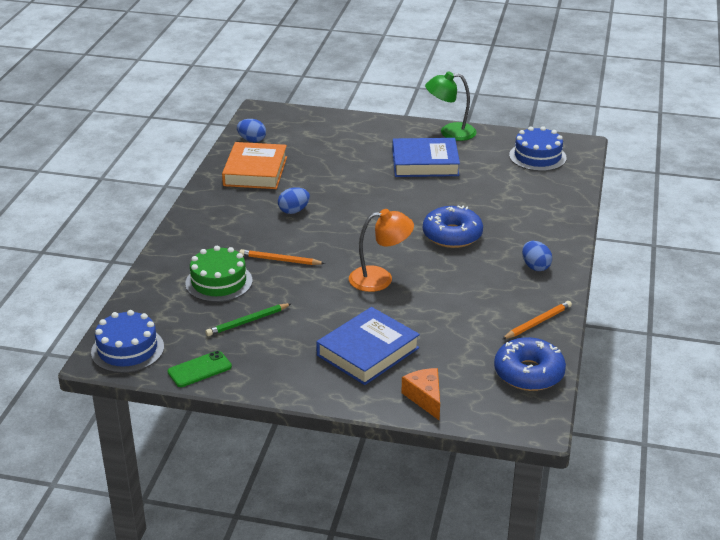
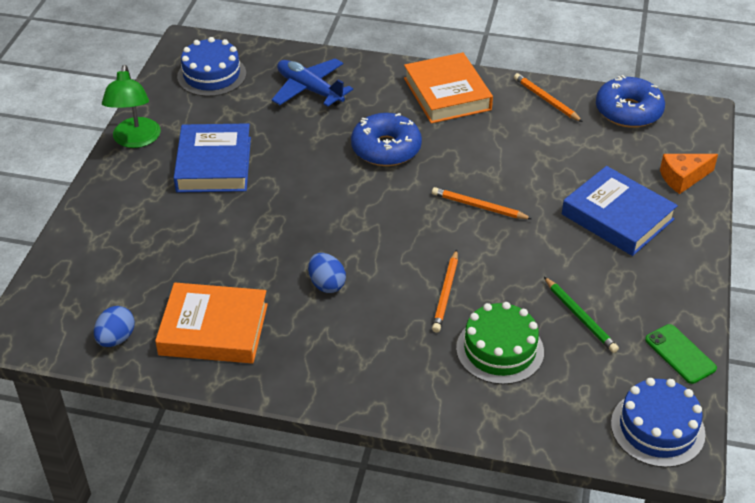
camera: 90 degrees left, 10 degrees up
(380, 278) = (479, 206): orange lamp -> orange pencil
(527, 199) = (309, 90): none -> blue plane
(535, 267) = (447, 94): blue egg -> orange book

